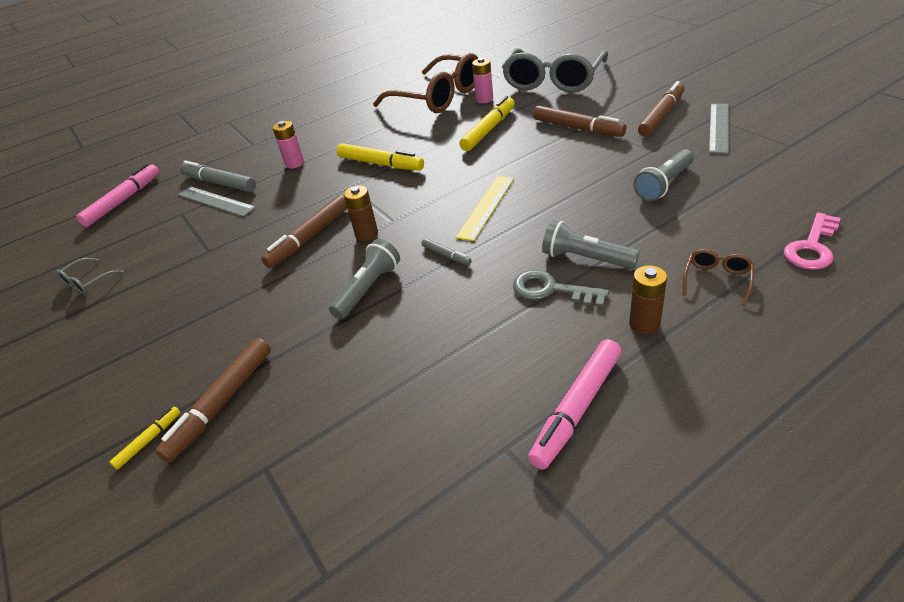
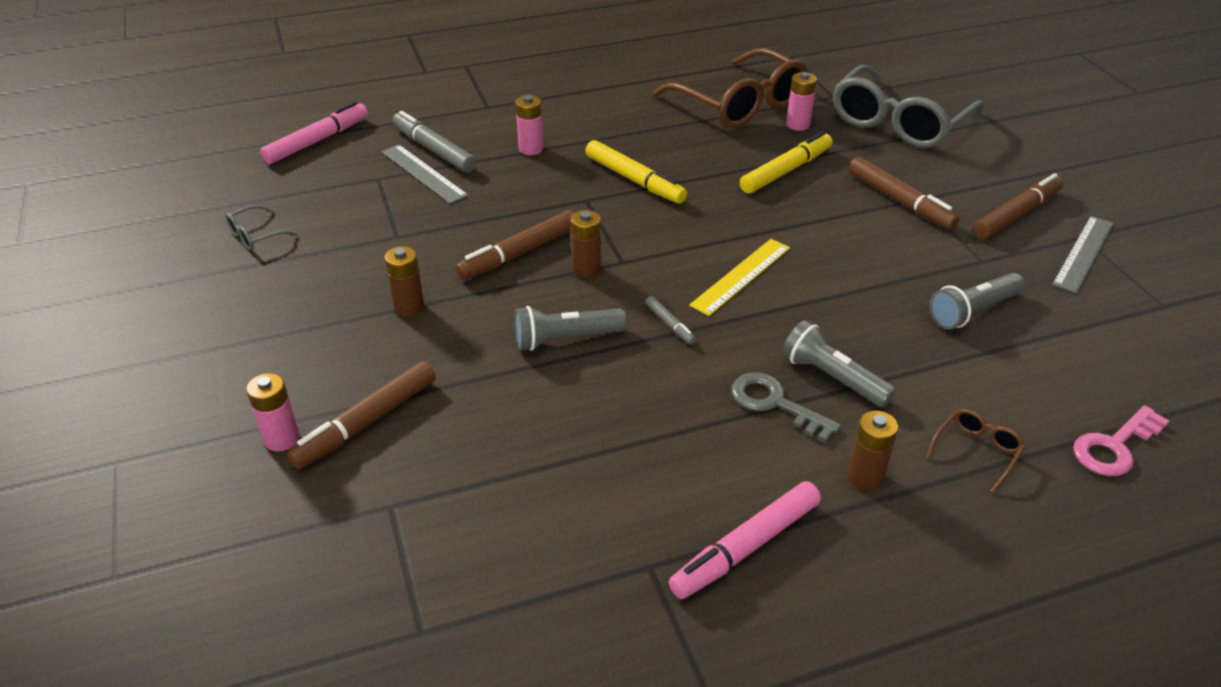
camera: 10 degrees right, 0 degrees up
(149, 440) = (282, 439): yellow marker -> pink battery
(232, 301) = (409, 307): none -> brown battery
(368, 289) = (565, 339): grey flashlight -> grey flashlight turned 150 degrees counterclockwise

